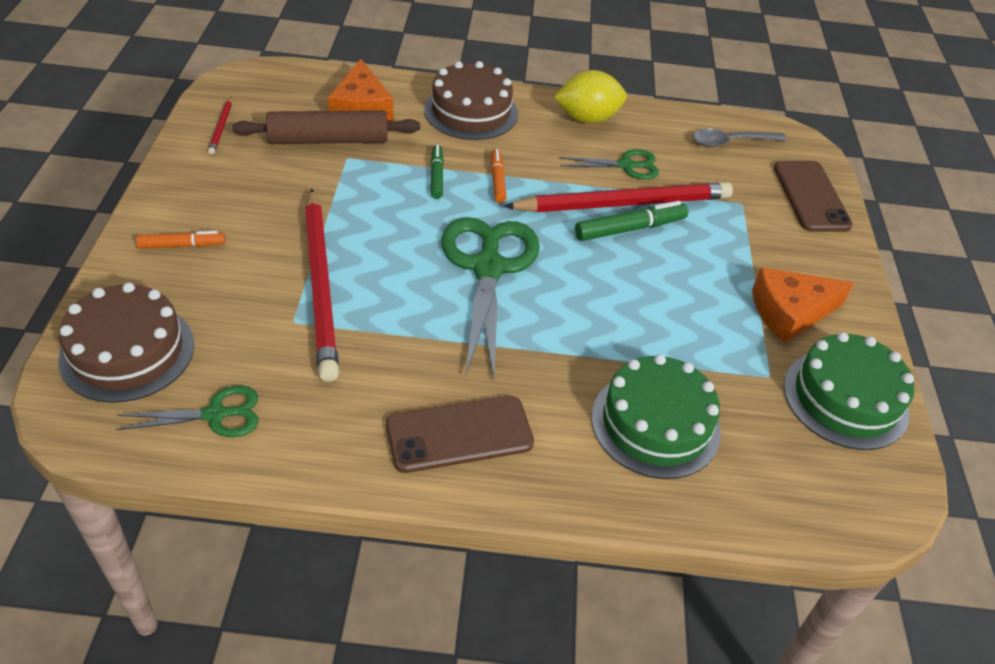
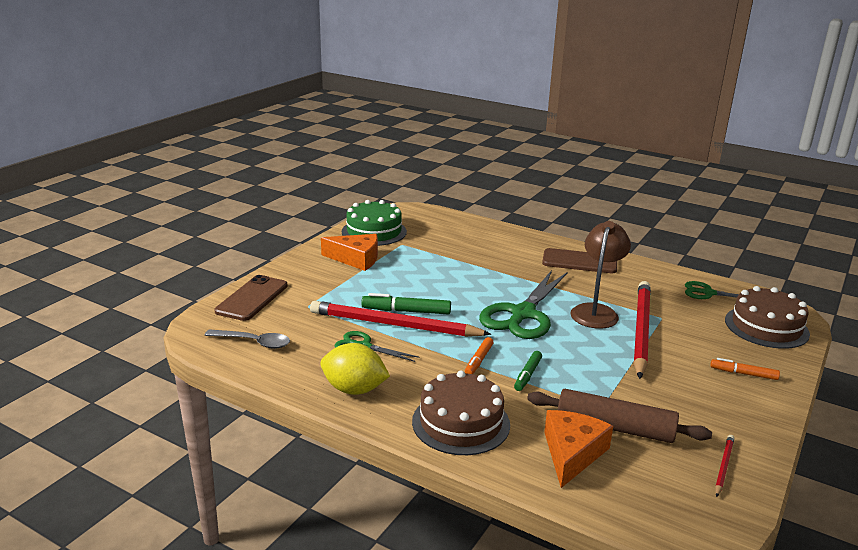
camera: 150 degrees left, 20 degrees down
(392, 305) = (596, 311): none -> brown lamp
(655, 424) = (478, 245): green cake -> none

